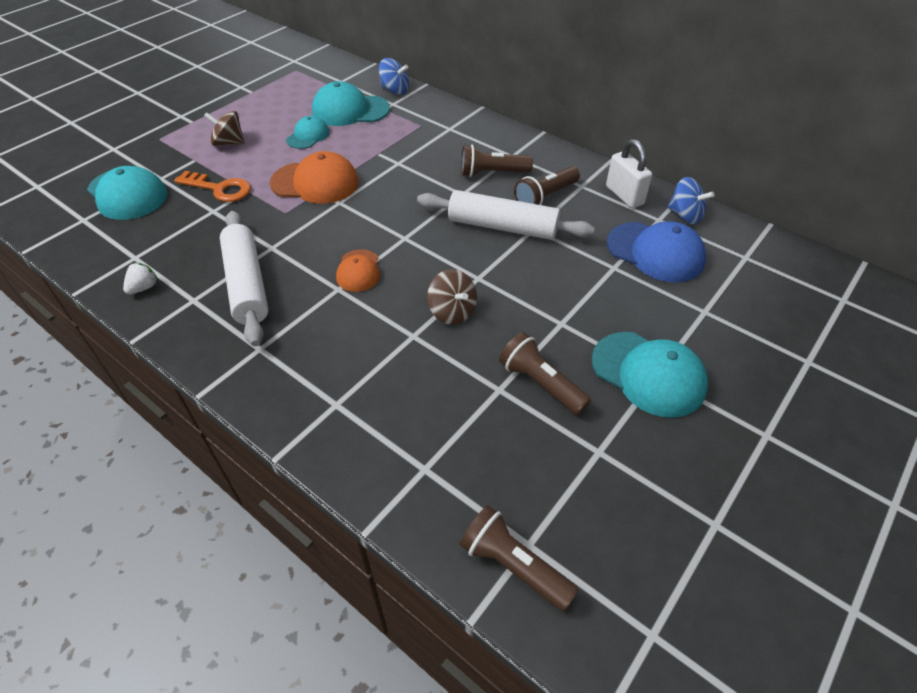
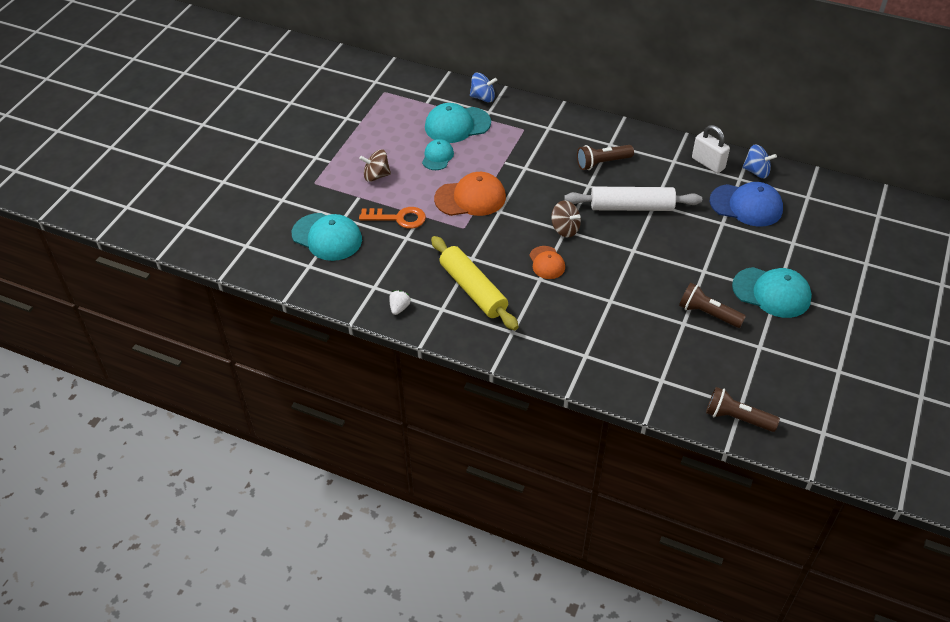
camera: 15 degrees left, 0 degrees up
(247, 284) = (473, 289): white rolling pin -> yellow rolling pin
(452, 311) = (628, 278): brown spinning top -> brown spinning top (565, 229)
(545, 197) = (651, 176): brown flashlight -> none

